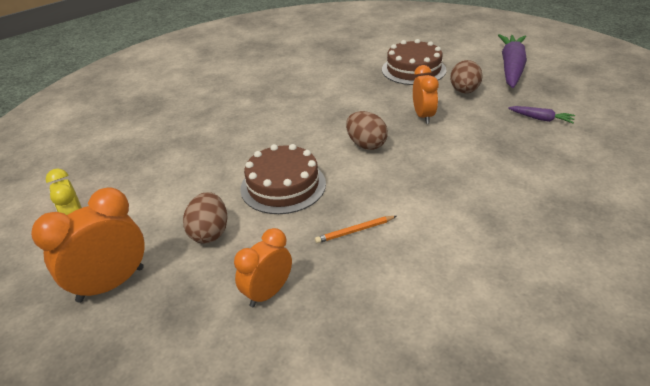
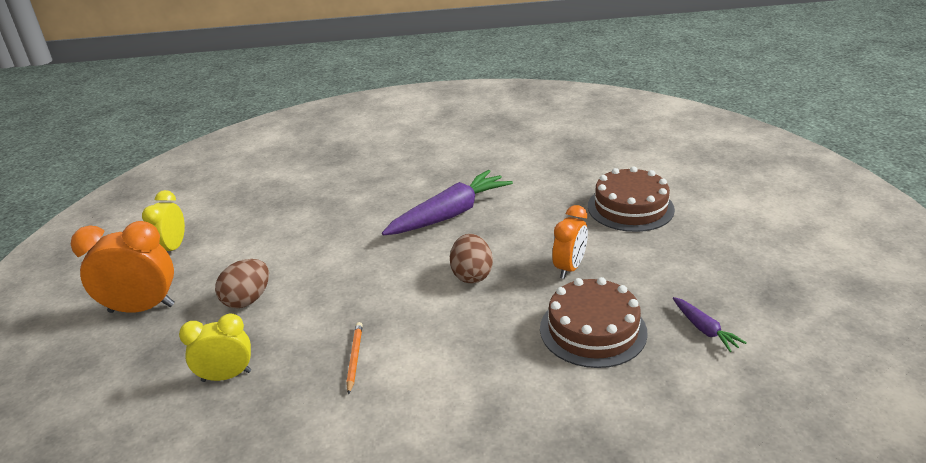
camera: 35 degrees right, 5 degrees down
(268, 293) = (226, 376): orange clock -> yellow clock
(283, 186) = (350, 283): brown cake -> brown cake (593, 330)
(355, 231) = (354, 358): orange pencil -> orange pencil turned 75 degrees clockwise
(464, 91) = (655, 257): brown egg -> none
(511, 68) = (757, 249): purple carrot -> purple carrot (450, 214)

